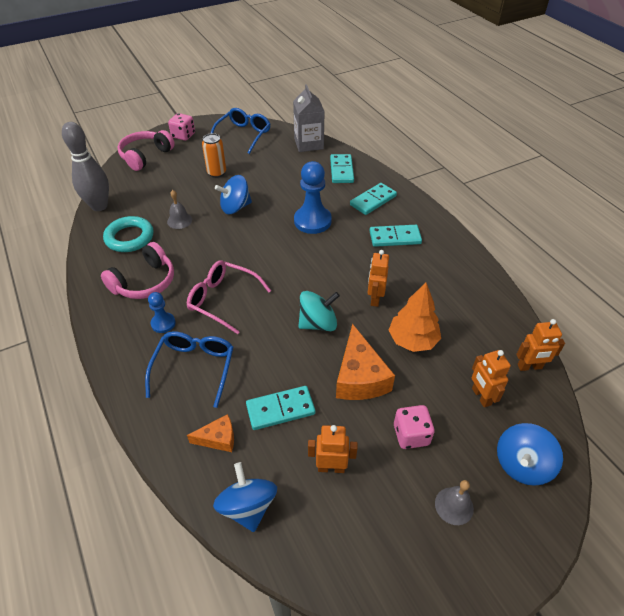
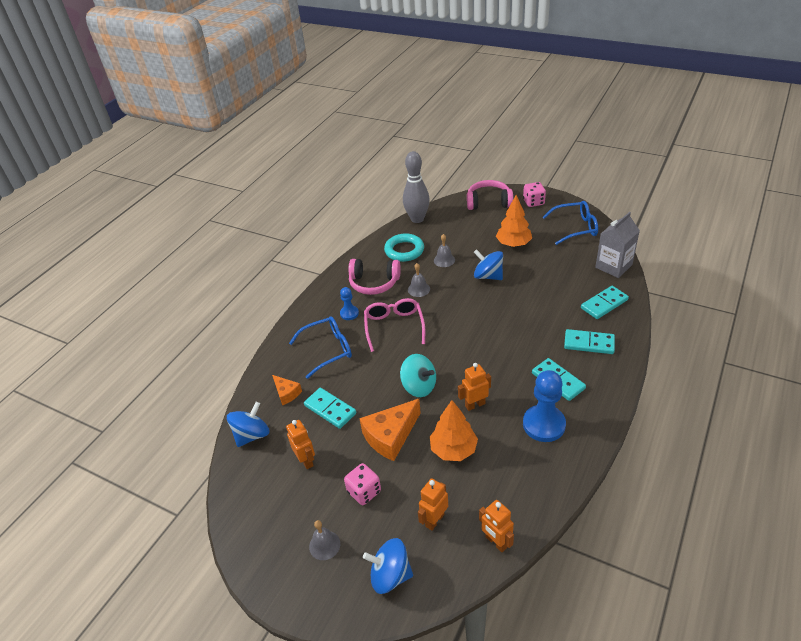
camera: 60 degrees right, 5 degrees down
(195, 256) = (418, 289): none -> grey bell
(216, 173) = (513, 244): orange can -> orange tree
(312, 221) = (521, 323): blue pawn -> blue pawn (544, 424)

